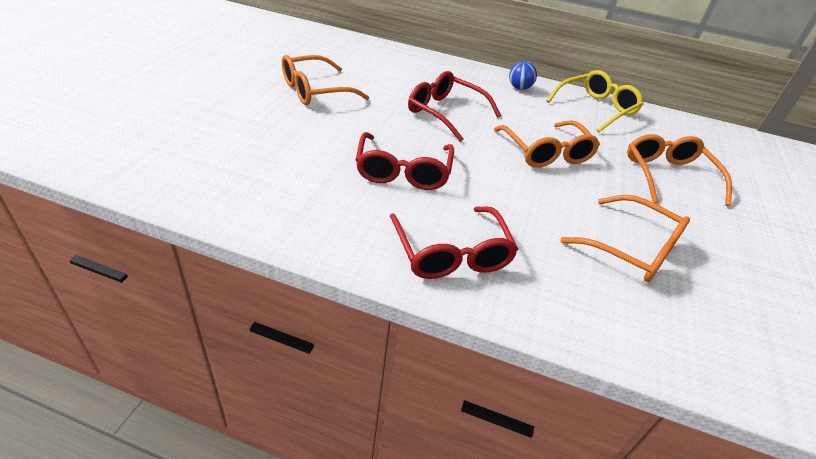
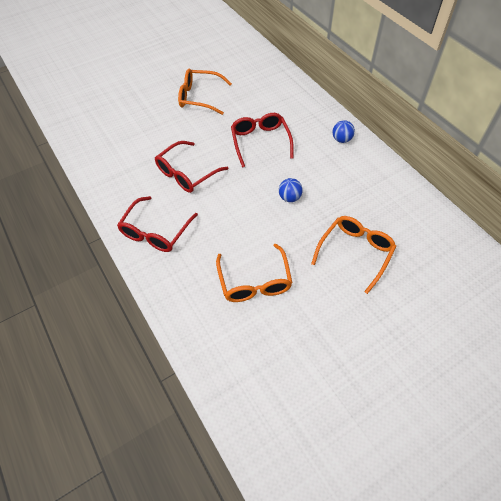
camera: 45 degrees right, 15 degrees up
(546, 152) = (289, 198): orange glasses -> blue ball
(596, 108) = (380, 179): yellow glasses -> none

